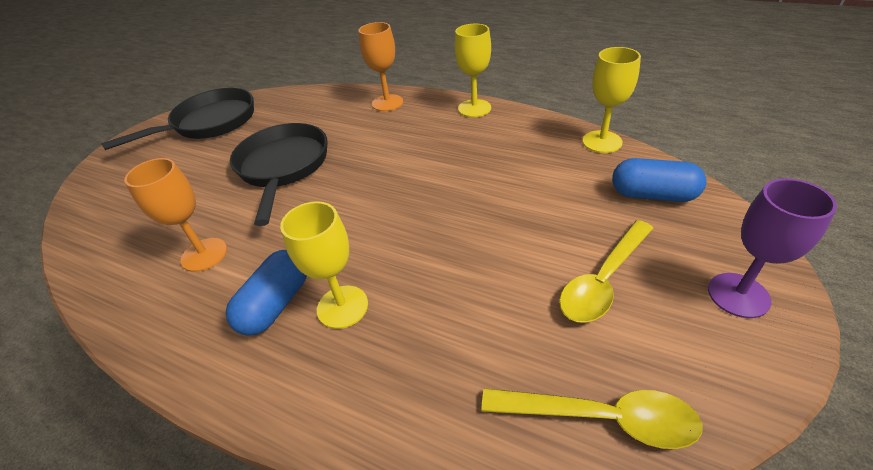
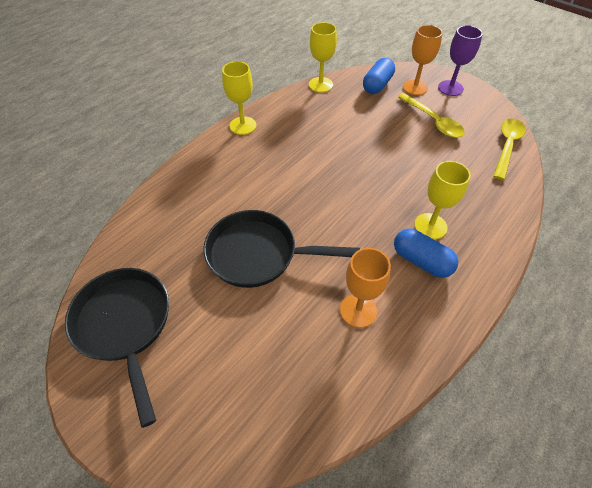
camera: 80 degrees left, 10 degrees up
(387, 103) = (195, 172): orange goblet -> orange goblet (415, 87)

